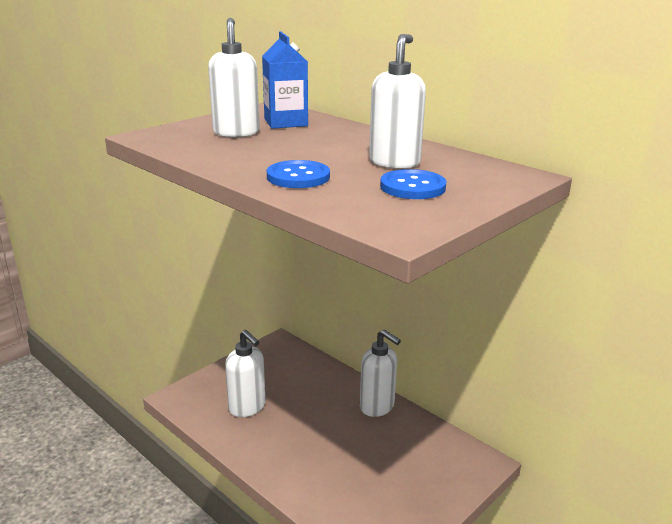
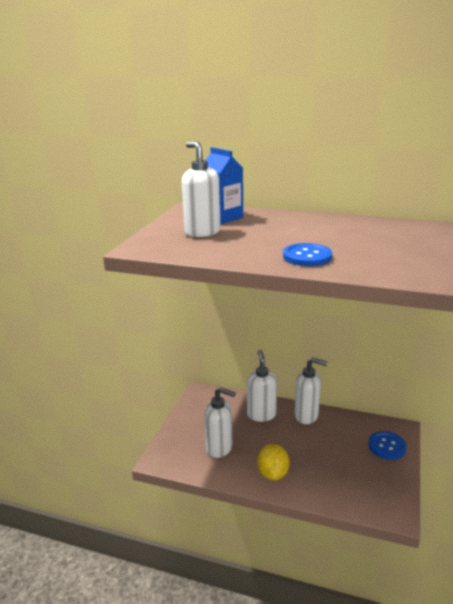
camera: 25 degrees left, 0 degrees up
(279, 455) = (273, 473): none -> yellow lemon
(394, 162) = (346, 233): white soap dispenser -> white soap dispenser (261, 414)
(412, 187) = (387, 248): blue button -> blue button (386, 446)

